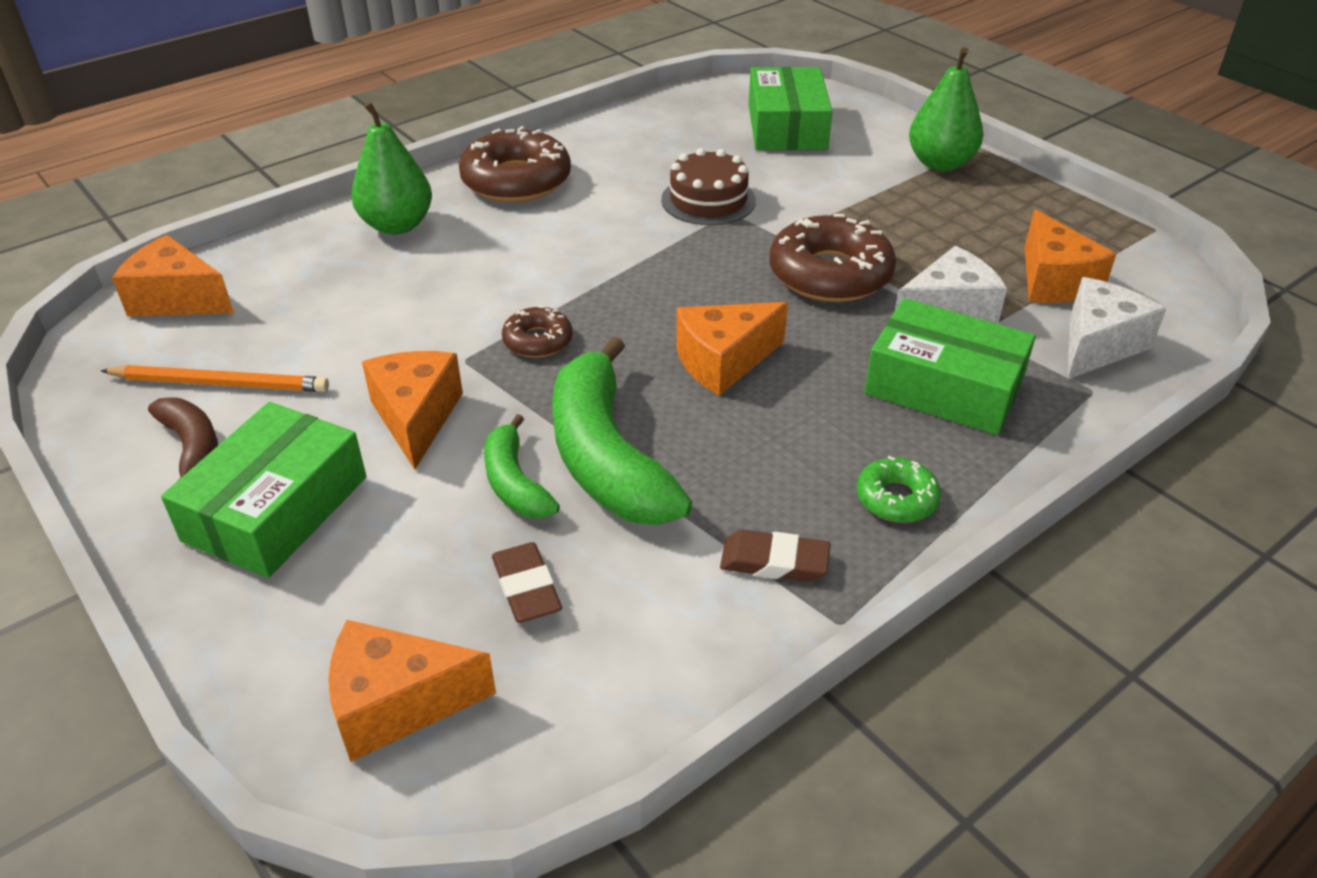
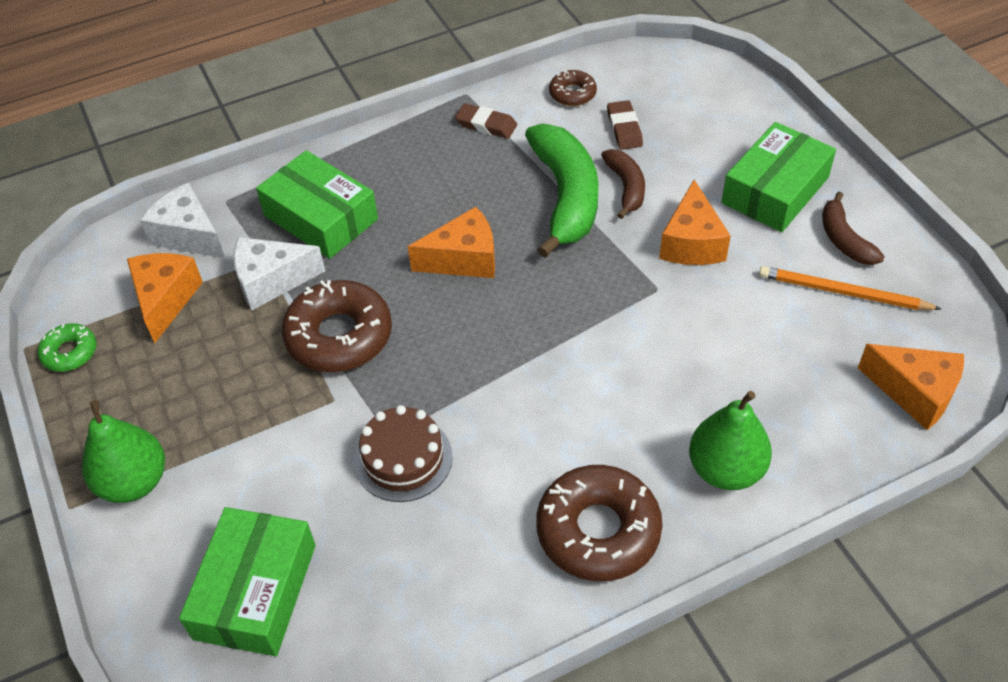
camera: 165 degrees left, 10 degrees up
(397, 704) = (691, 87): orange cheese -> none
(515, 483) = (626, 187): green banana -> brown banana
(538, 341) = (599, 299): brown donut -> brown donut (572, 94)
(896, 498) = (400, 149): green donut -> green donut (70, 352)
(1097, 345) = (189, 235): white cheese -> white cheese turned 75 degrees clockwise

